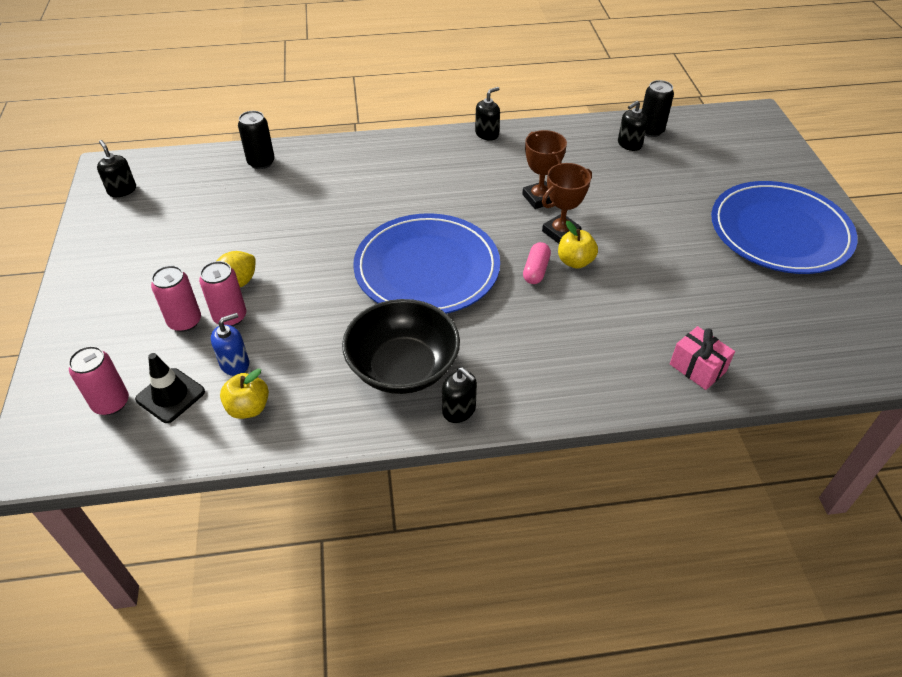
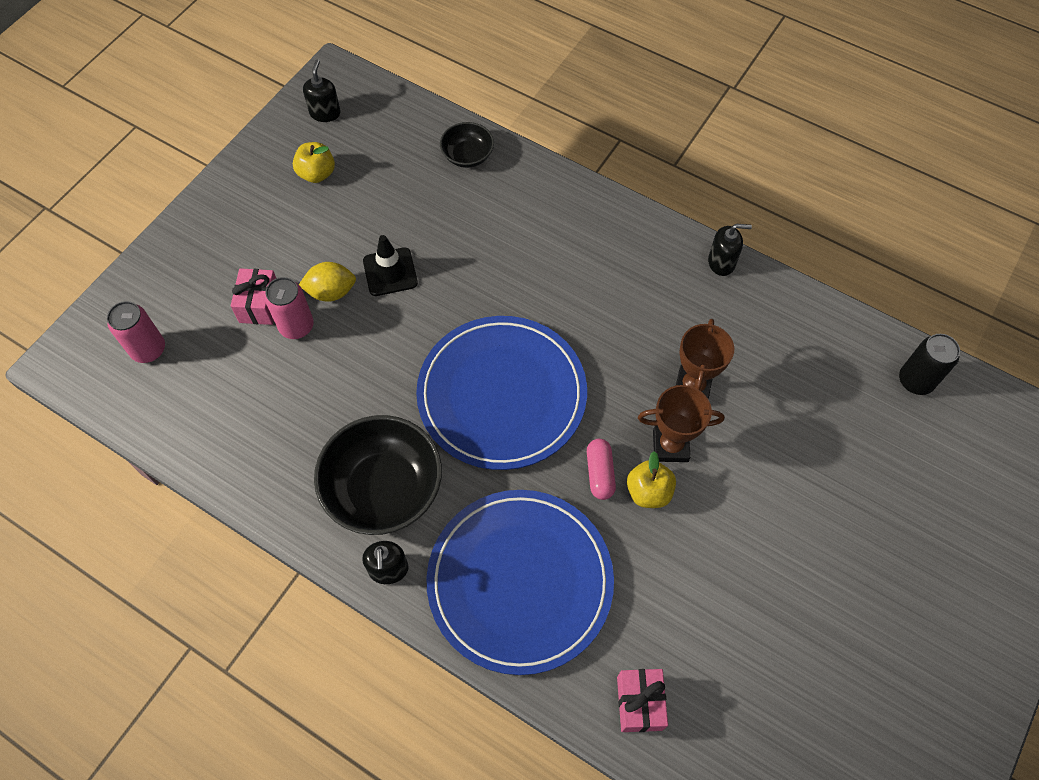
camera: 40 degrees right, 15 degrees up
(170, 395) = (192, 375): black traffic cone -> black traffic cone (390, 272)
(185, 321) = (260, 305): pink can -> pink gift
(235, 363) = (261, 379): blue soap dispenser -> none
(248, 408) = (236, 433): yellow apple -> yellow apple (317, 174)
(261, 162) = (467, 155): black can -> black bowl
(536, 270) = (600, 473): pink capsule -> pink capsule turned 60 degrees counterclockwise
(629, 144) = (868, 383): black soap dispenser -> none
(780, 232) = (913, 622): blue plate -> blue plate (520, 581)

